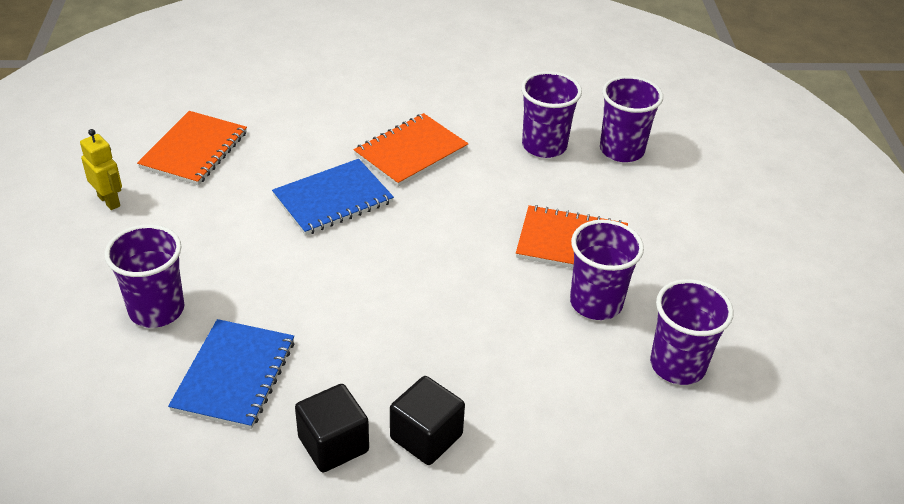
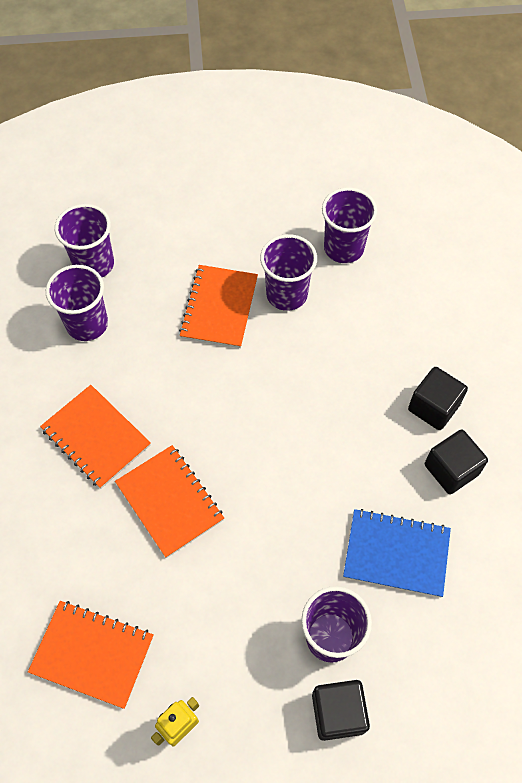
camera: 90 degrees left, 20 degrees up
(77, 309) = (338, 713): none -> black cube
(333, 199) = (169, 501): blue notebook -> orange notebook

